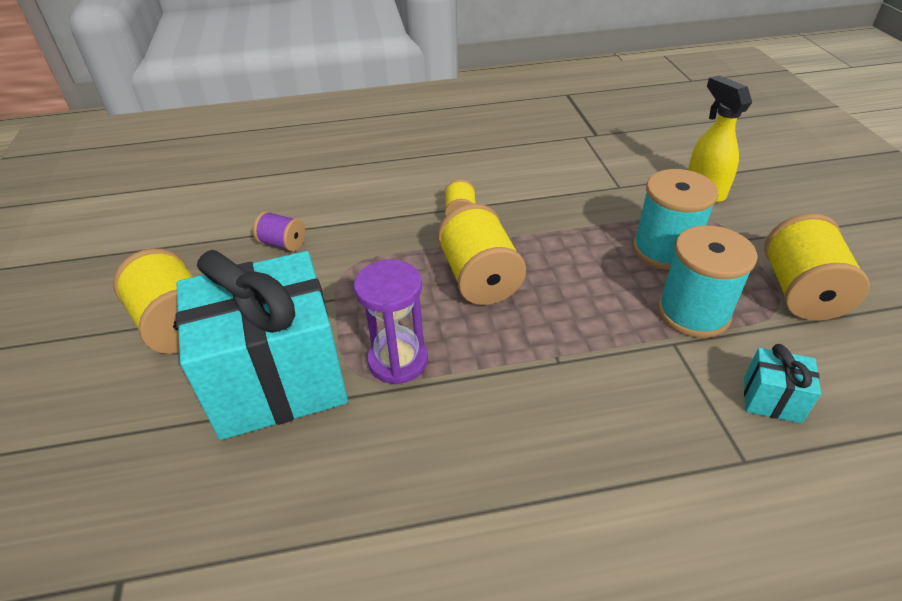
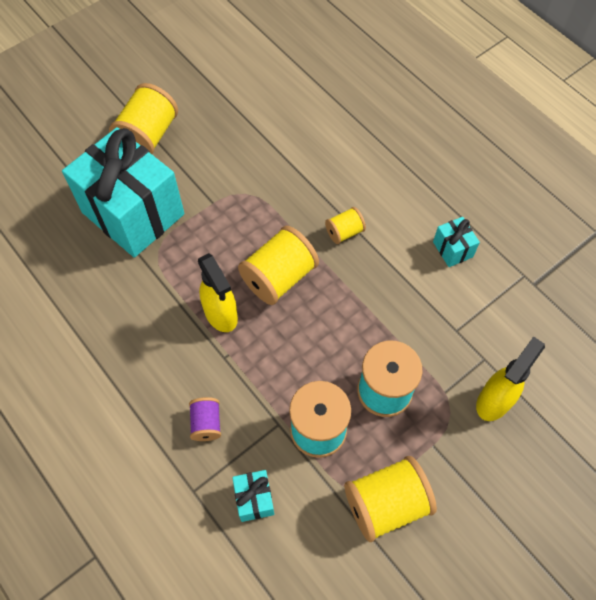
camera: 60 degrees right, 20 degrees up
(283, 244) = (248, 142): purple spool -> purple spool (206, 423)
(398, 361) = (179, 266): purple hourglass -> none
(496, 344) = (221, 314): none -> yellow spray bottle
(531, 161) = (453, 249): none -> turquoise gift

